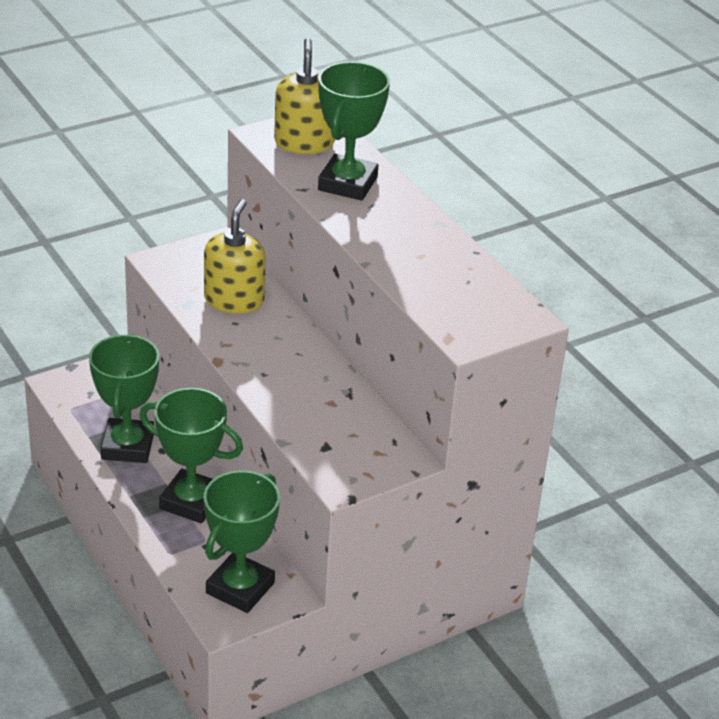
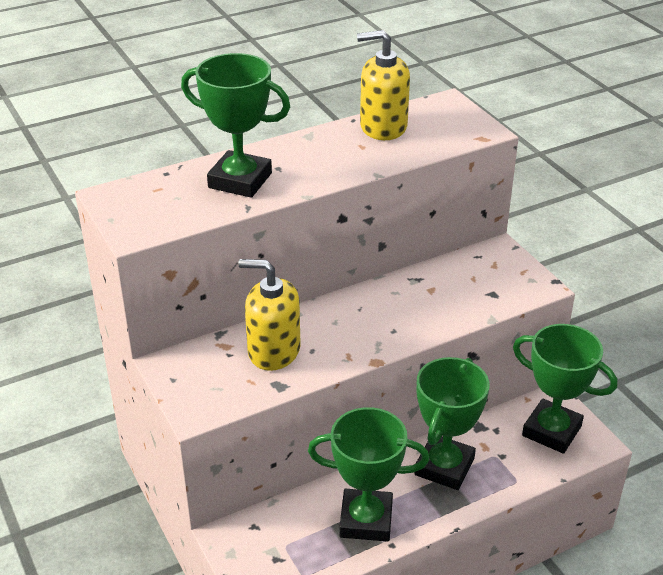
camera: 85 degrees left, 0 degrees up
(304, 142) = (157, 205): yellow soap dispenser -> yellow soap dispenser (383, 127)

